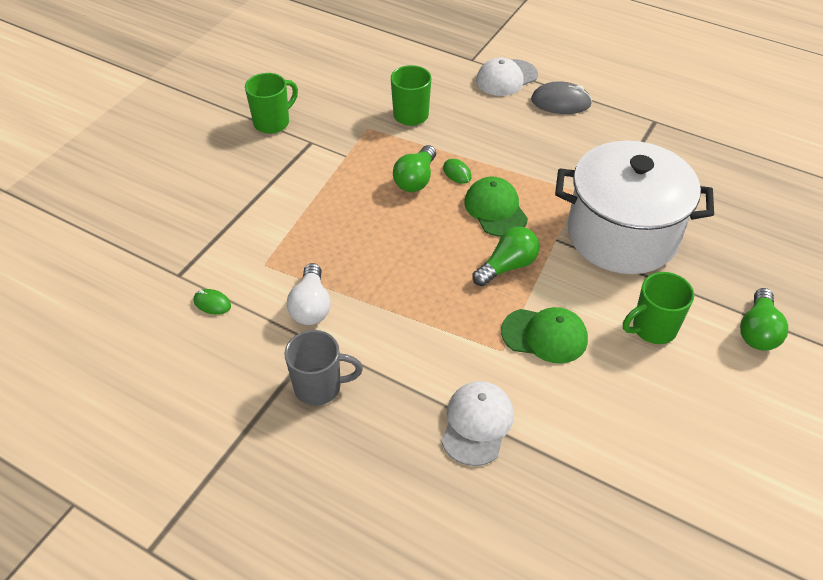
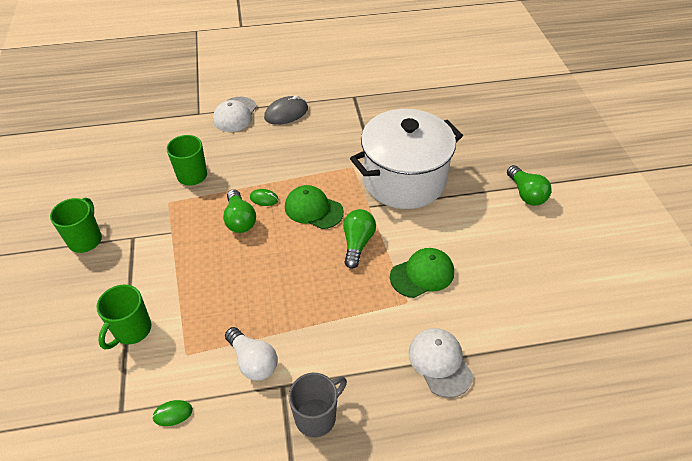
camera: 40 degrees left, 0 degrees up
(652, 328) = (475, 228): green mug -> green mug (131, 330)

